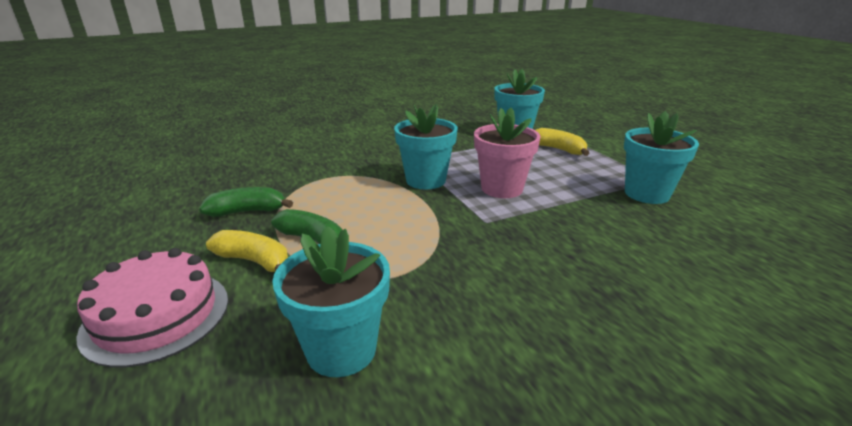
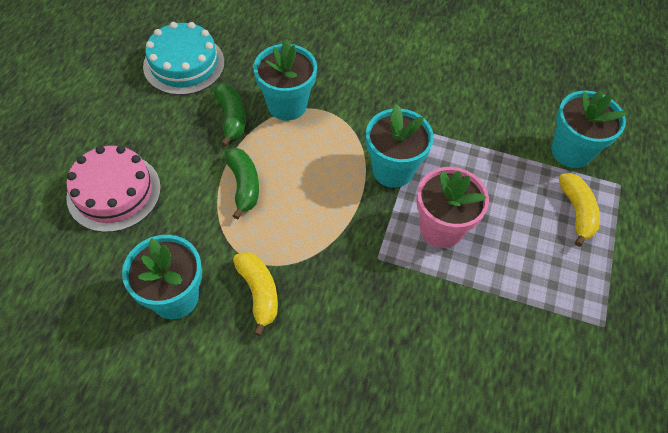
camera: 40 degrees right, 30 degrees up
(154, 204) = (184, 64): none -> turquoise cake
(247, 211) = (231, 118): green banana -> green banana turned 45 degrees clockwise
(254, 261) = (193, 180): yellow banana -> yellow banana (259, 292)
(646, 194) = (561, 335): turquoise flower pot -> turquoise flower pot (287, 105)

